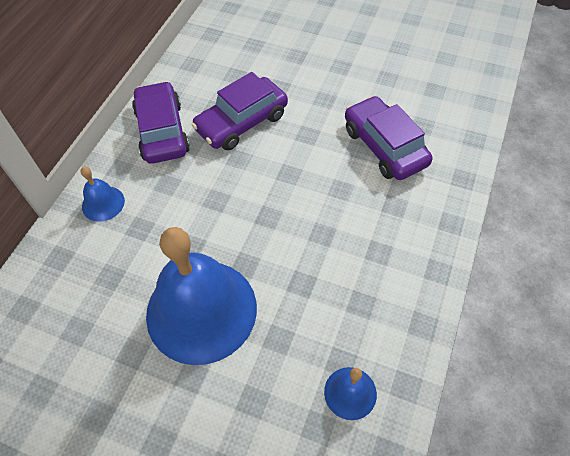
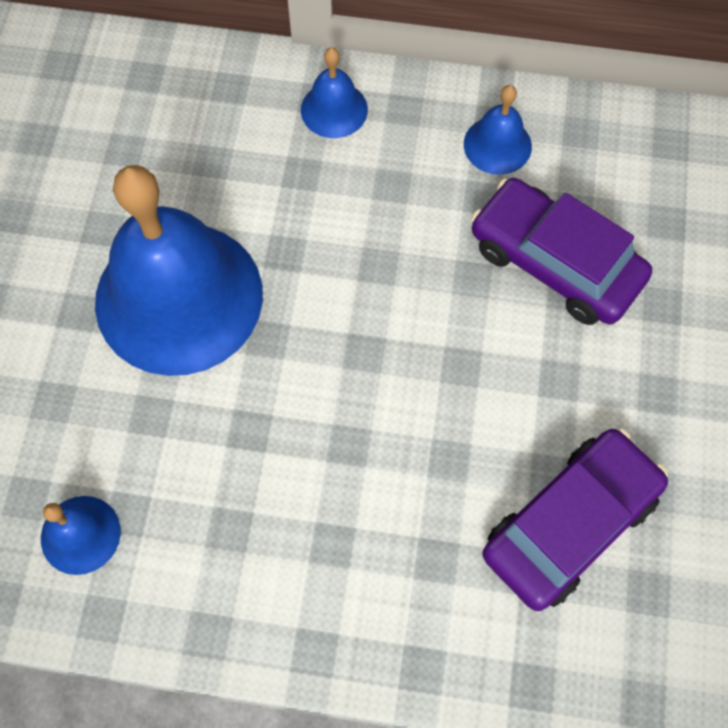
camera: 75 degrees right, 10 degrees up
(162, 131) = (497, 145): purple car -> blue bell

